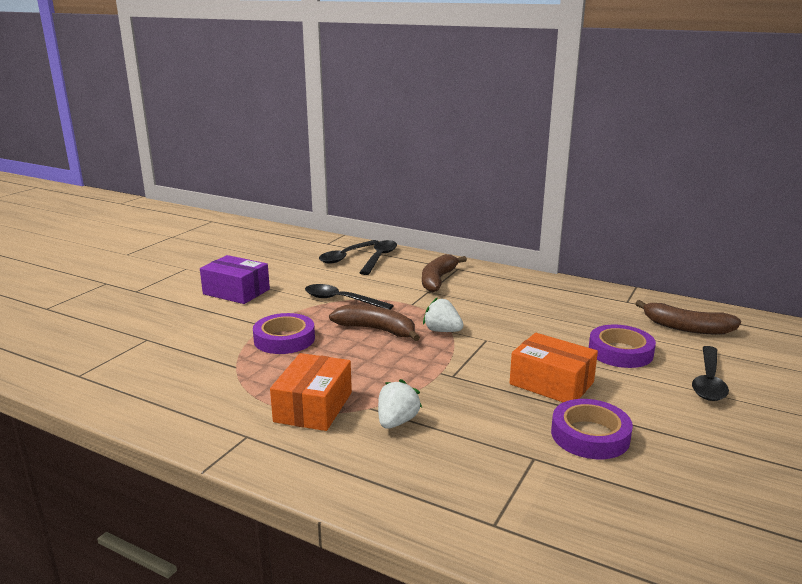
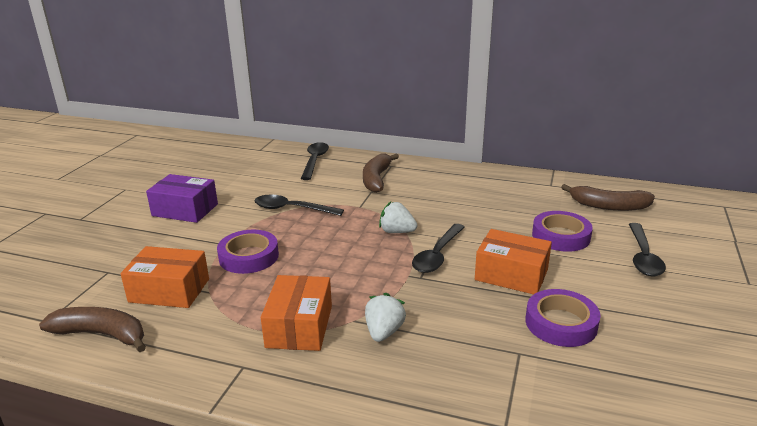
camera: 10 degrees left, 5 degrees up
(198, 361) = (169, 290): none -> orange box
(346, 256) = (282, 162): black spoon -> black spoon (437, 255)
(377, 330) = (335, 237): brown banana -> brown banana (102, 334)

